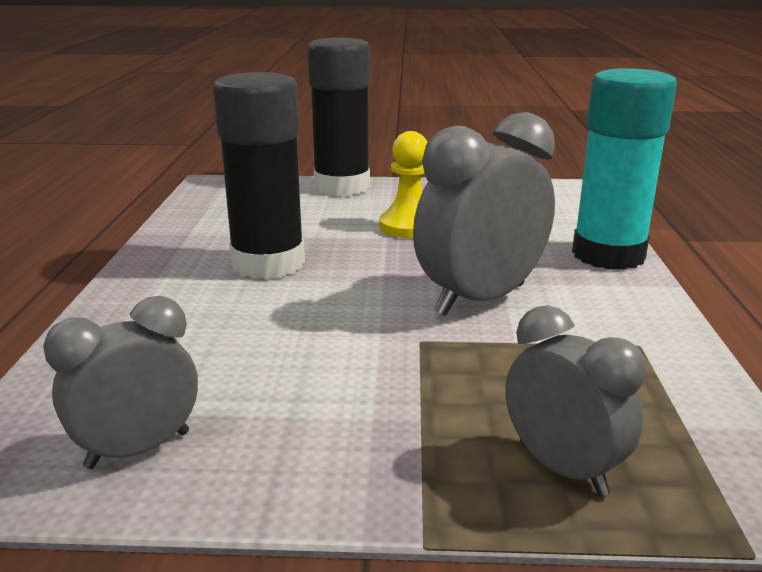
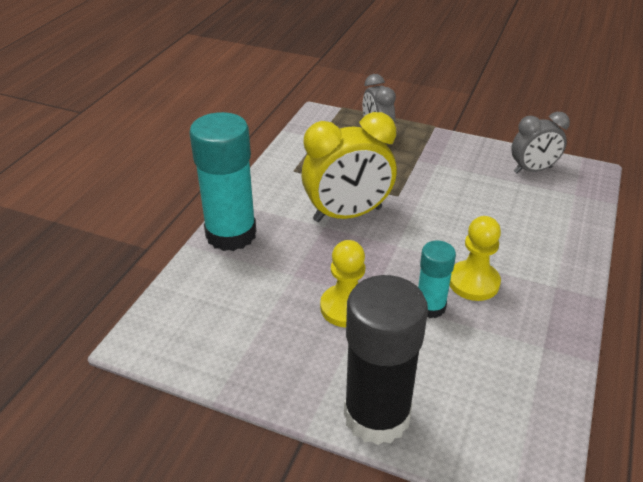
camera: 160 degrees left, 15 degrees up
(268, 263) = (473, 282): black glue stick -> yellow pawn
(317, 239) = (430, 307): none -> turquoise glue stick
(480, 299) = (347, 214): grey clock -> yellow clock

